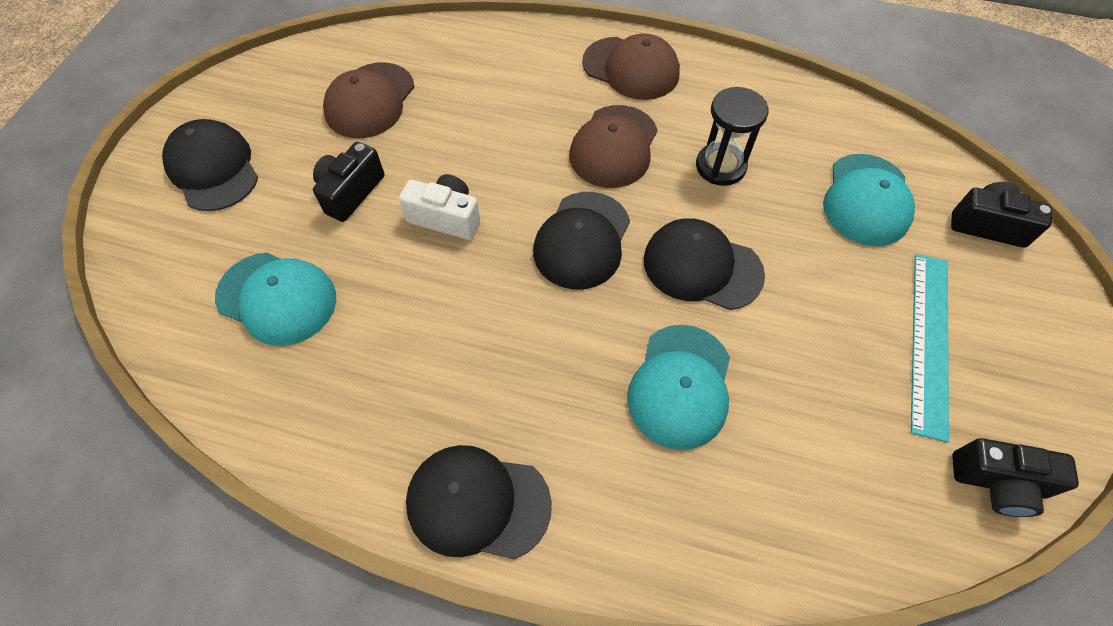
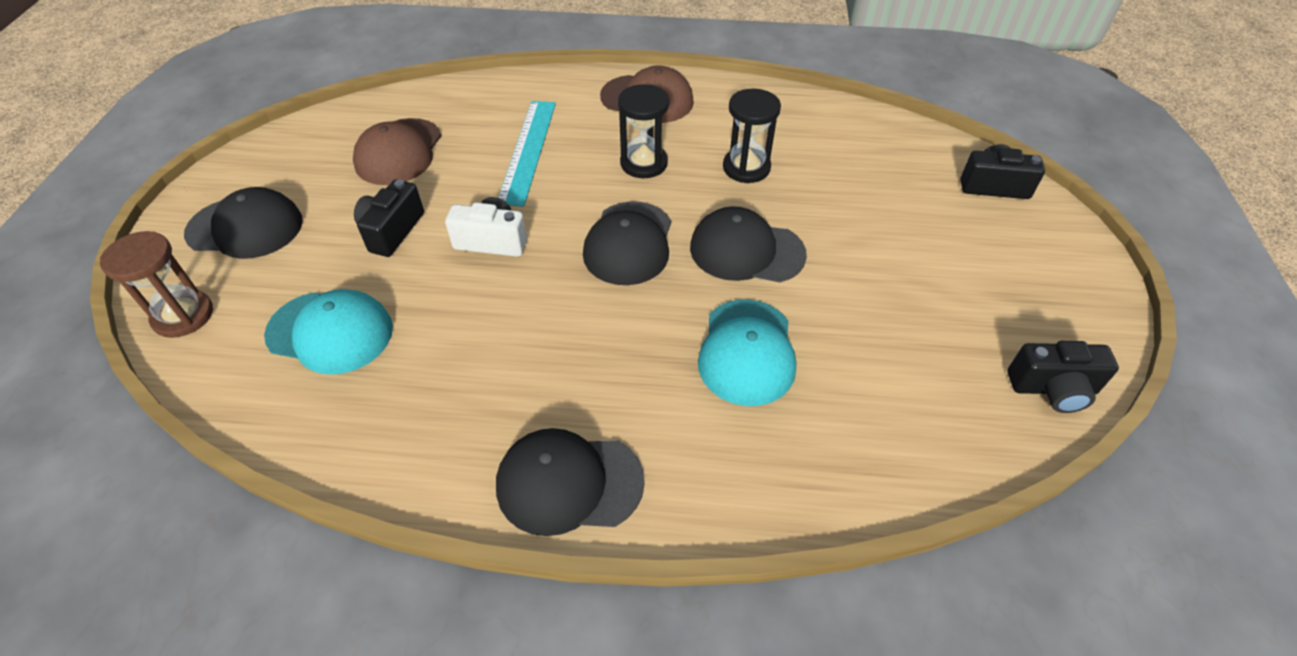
camera: 10 degrees left, 10 degrees down
(145, 259) = (183, 316): none -> brown hourglass
(213, 169) = (245, 227): black cap -> black cap turned 135 degrees clockwise
(614, 147) = (643, 163): brown cap -> black hourglass
(866, 200) = (883, 179): turquoise cap -> none
(930, 341) = (966, 283): turquoise ruler -> turquoise ruler (528, 150)

